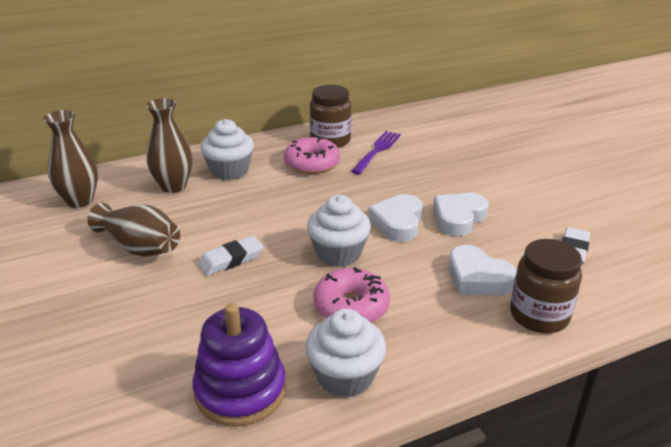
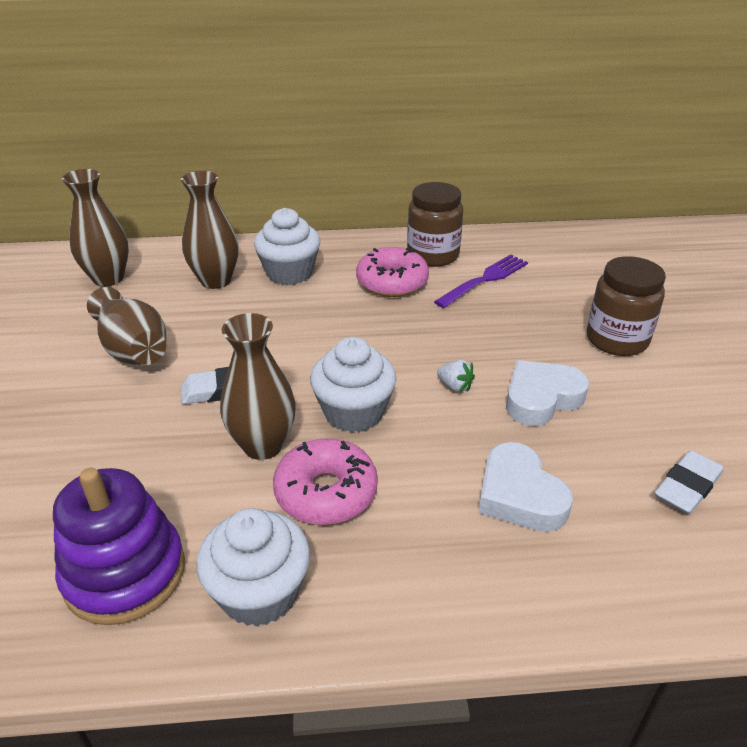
camera: 20 degrees right, 5 degrees up
(287, 288) = (263, 445): none -> brown vase
(398, 222) = (455, 386): white heart -> white strawberry
(539, 315) = (578, 579): brown jar -> brown jar (616, 340)

